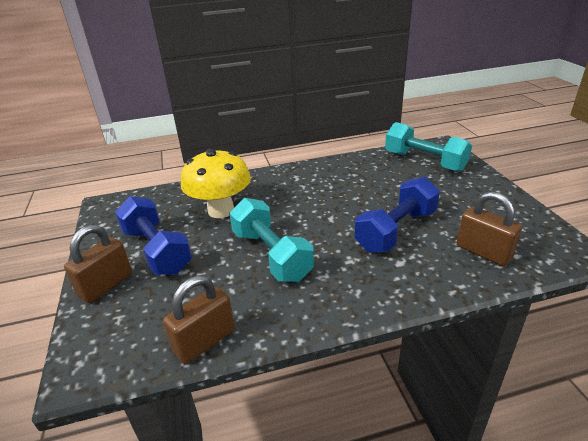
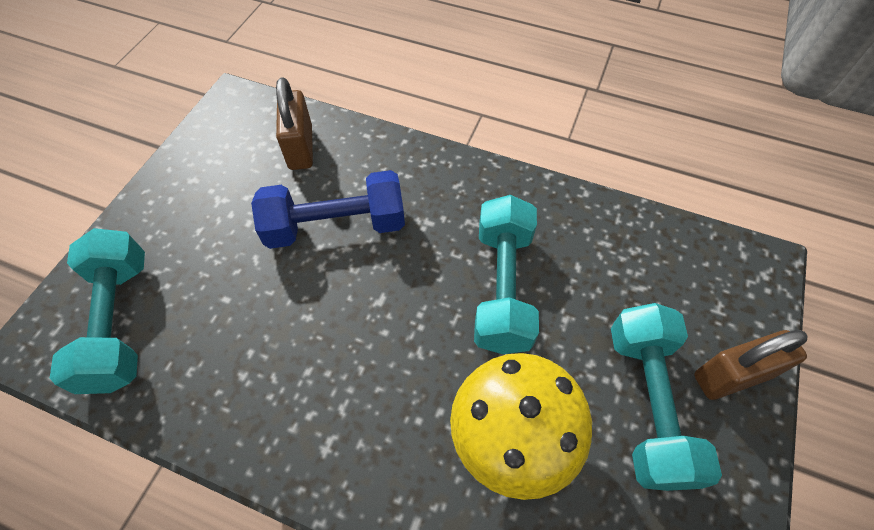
camera: 145 degrees left, 25 degrees up
(156, 250) = (648, 404): blue dumbbell -> turquoise dumbbell
(204, 341) = (633, 223): brown padlock -> none

